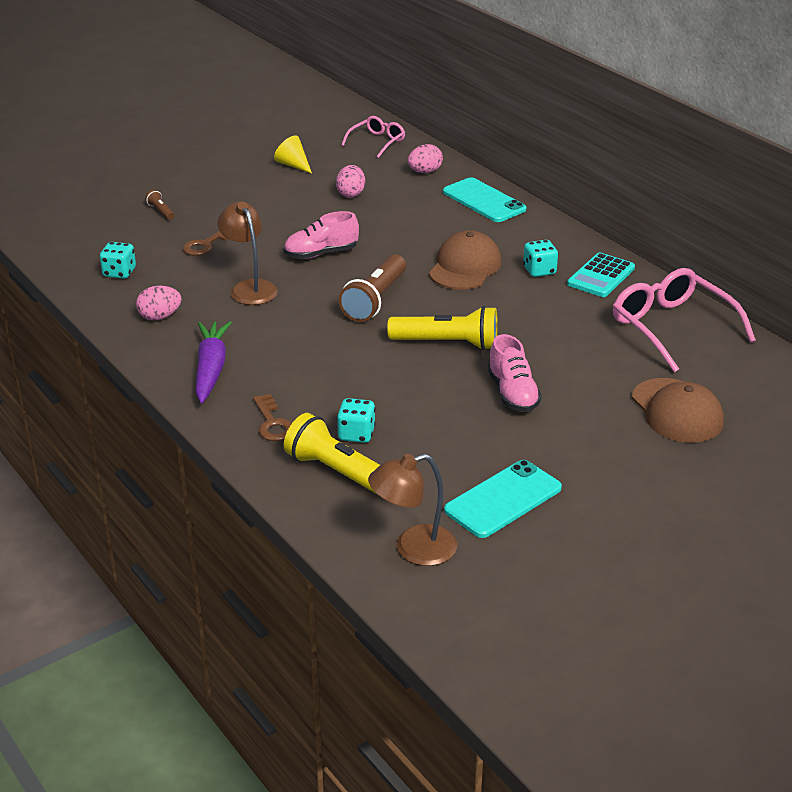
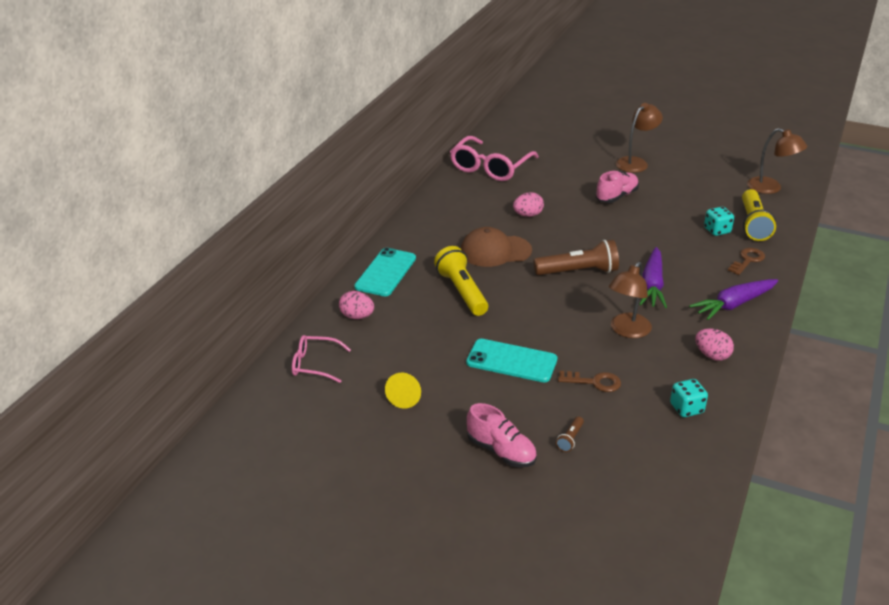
camera: 120 degrees left, 0 degrees up
(301, 334) = (652, 285): none -> purple carrot
(321, 254) = (544, 318): pink shoe -> pink shoe (501, 451)
(351, 194) = (433, 340): pink egg -> pink egg (528, 215)
(448, 343) = (594, 230): yellow flashlight -> yellow flashlight (462, 292)
(503, 499) = (704, 176): turquoise phone -> turquoise phone (511, 361)
(539, 271) = (470, 223): turquoise dice -> none
(597, 454) = (636, 162): none -> brown lamp
(601, 276) = (453, 200): turquoise calculator -> none
(677, 411) = (571, 151): brown cap -> none

